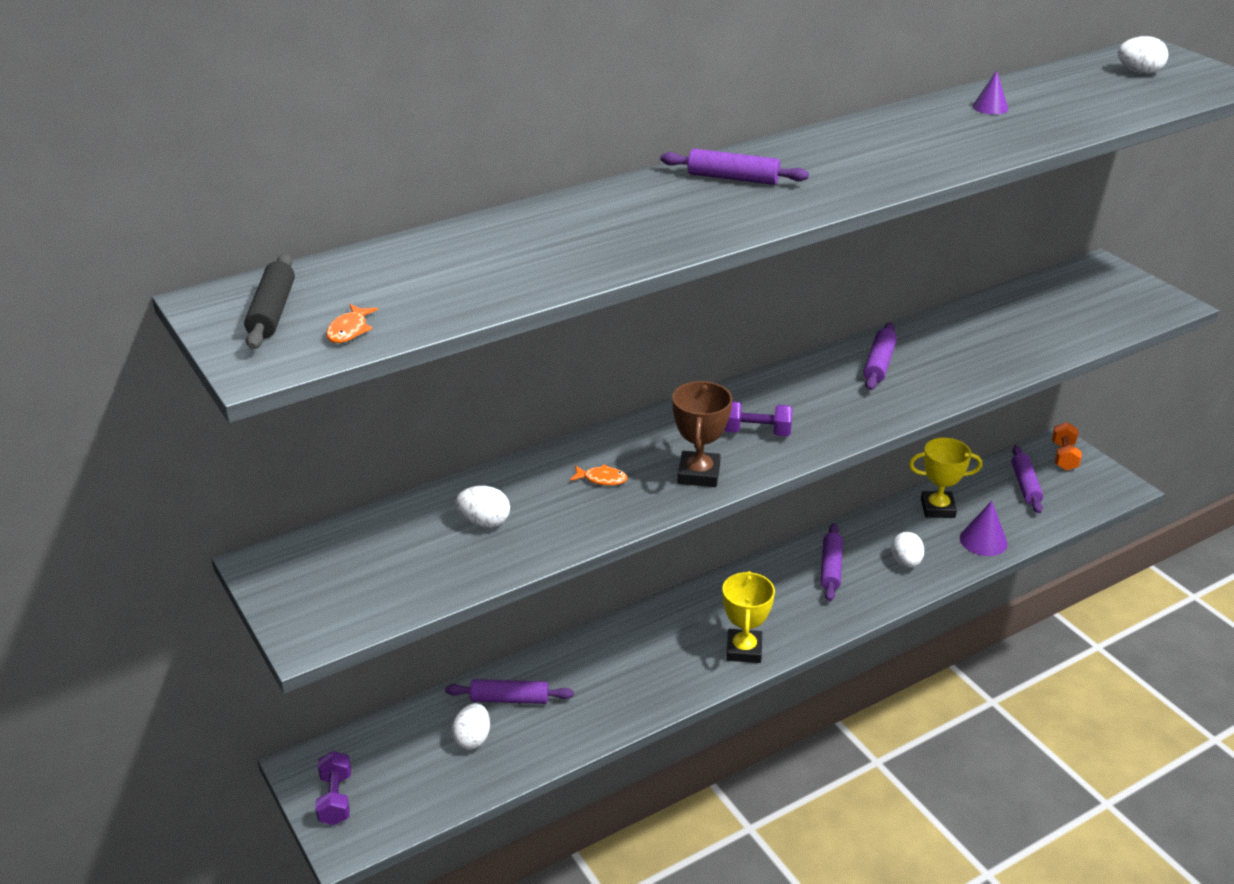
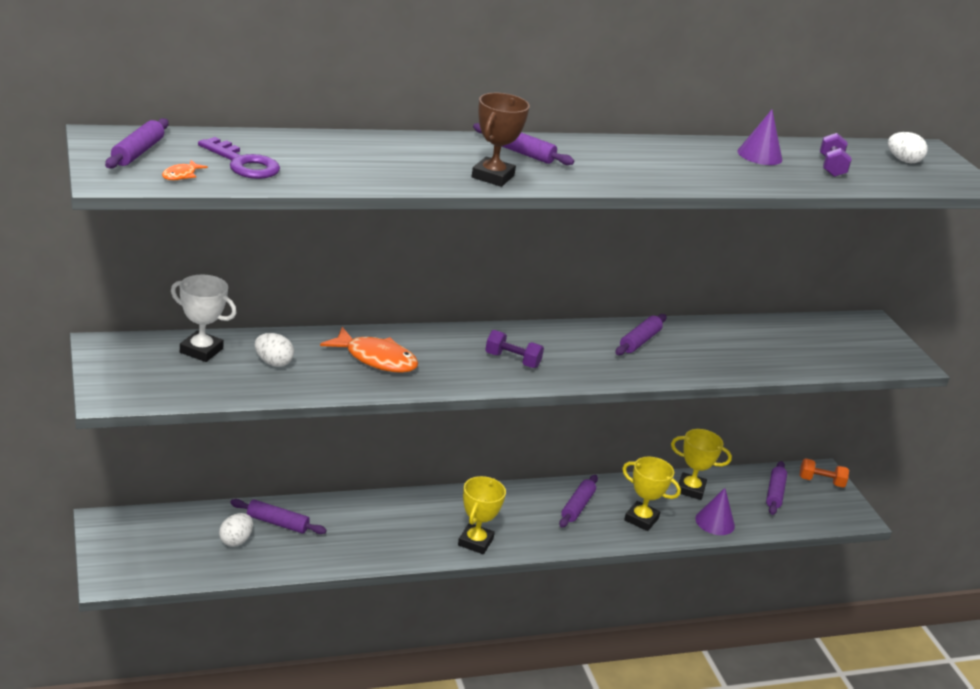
camera: 10 degrees right, 5 degrees down
(272, 312) = (138, 152): black rolling pin -> purple rolling pin
(335, 799) = (116, 550): purple dumbbell -> purple dumbbell (831, 167)
(388, 532) = (201, 350): none -> white trophy
(417, 290) = (243, 164): none -> purple key
(602, 479) = (376, 359): orange fish -> orange fish, size x2.24
(699, 474) = (450, 375): brown trophy -> brown trophy (493, 176)
(906, 562) = (641, 519): white egg -> yellow trophy
(990, 107) = (759, 155): purple cone -> purple cone, size x1.61
(1064, 456) = (821, 482): orange dumbbell -> orange dumbbell turned 75 degrees clockwise

